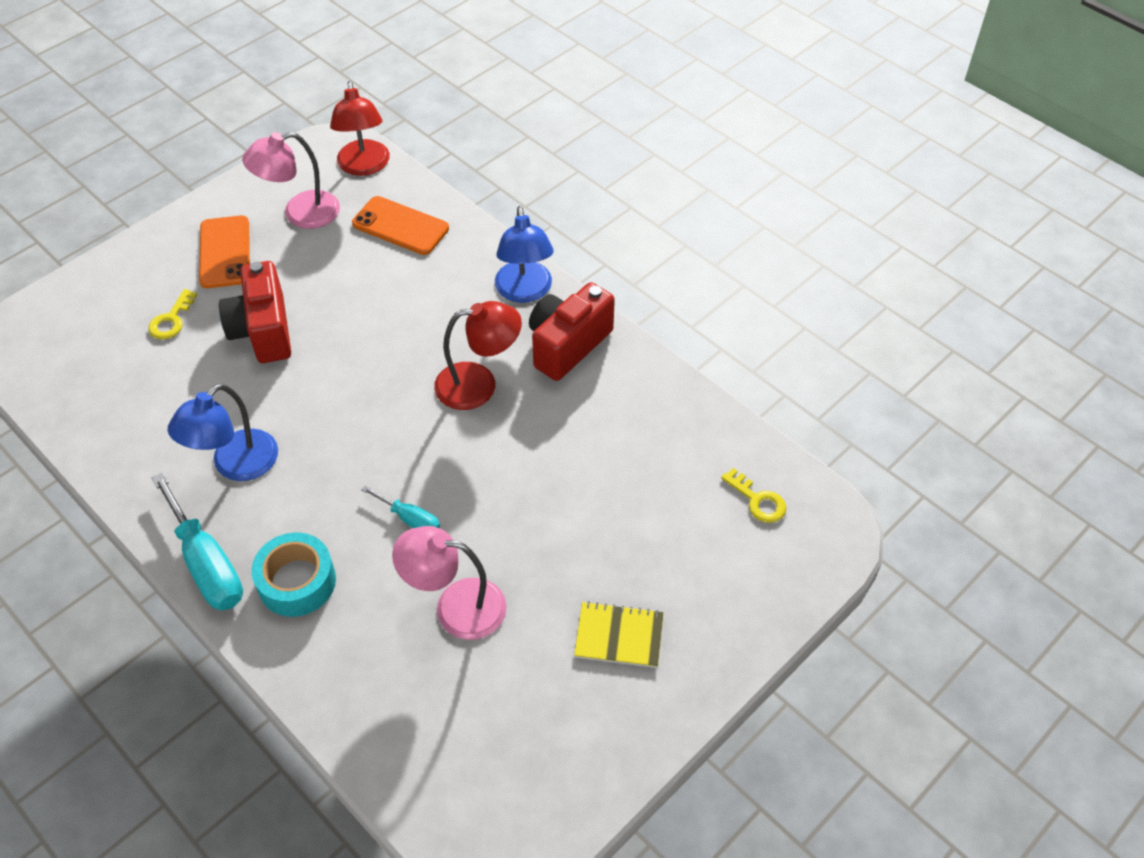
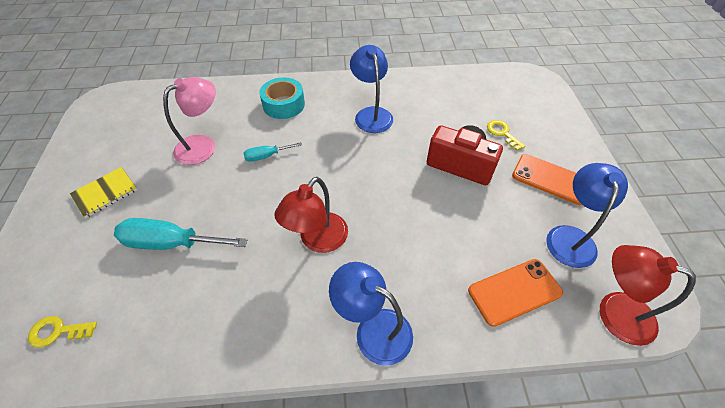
camera: 130 degrees right, 0 degrees up
(207, 564) = (326, 85): turquoise screwdriver -> turquoise screwdriver (171, 243)
(300, 213) = (570, 237): pink lamp -> blue lamp
(567, 345) = (296, 318): red camera -> none

